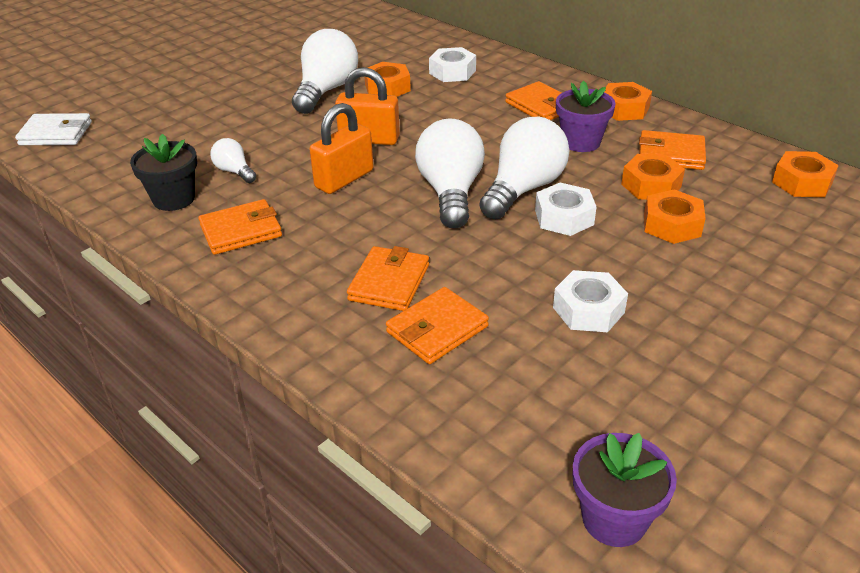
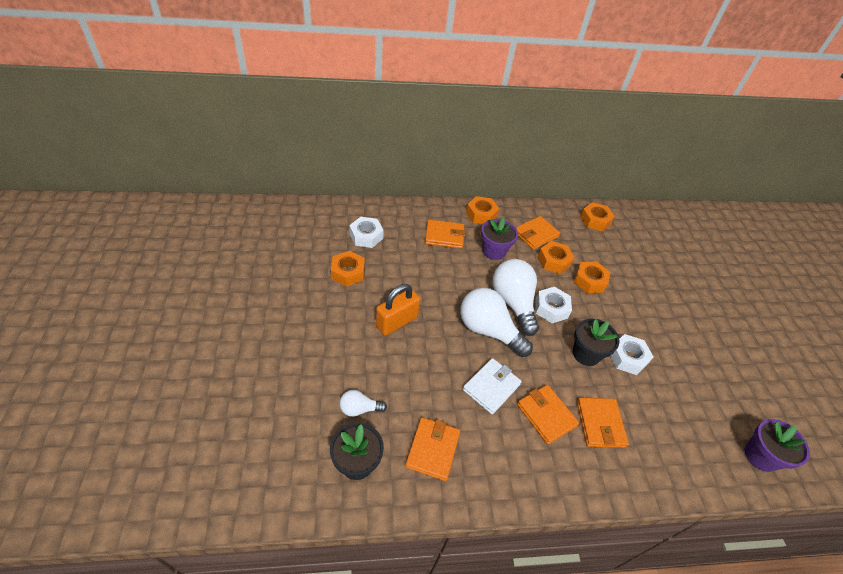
camera: 55 degrees left, 10 degrees up
(56, 133) = (170, 485): white wallet -> white wallet (491, 387)
(326, 91) = (315, 299): white light bulb -> none
(344, 179) = (428, 363): orange padlock -> none
(534, 273) = (586, 354): none -> black flower pot

